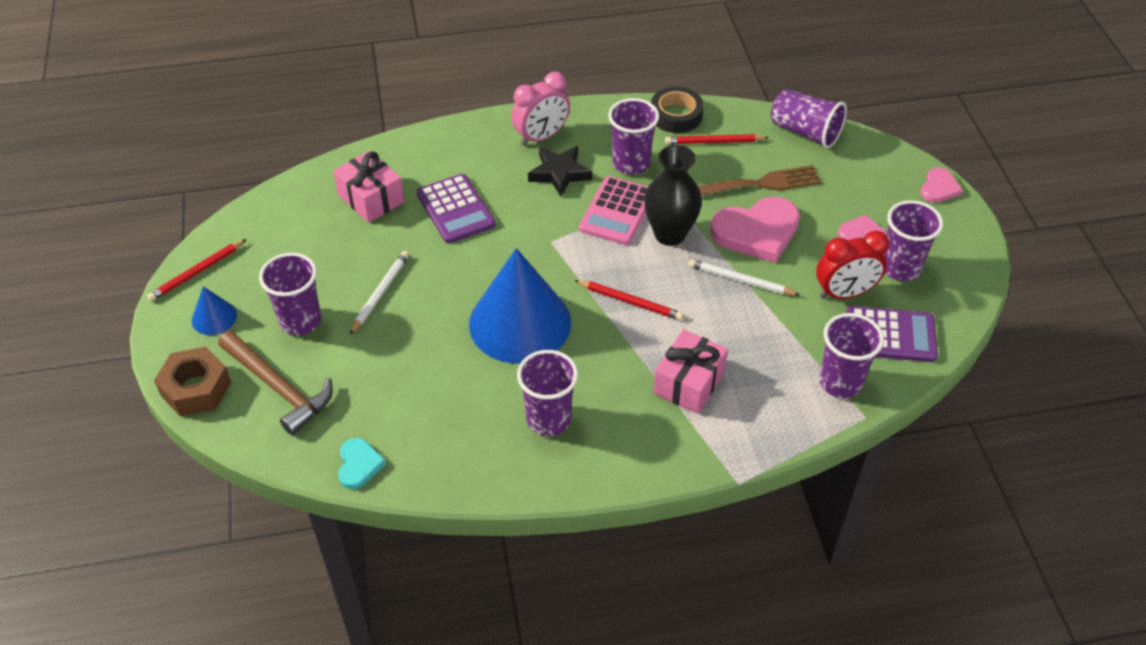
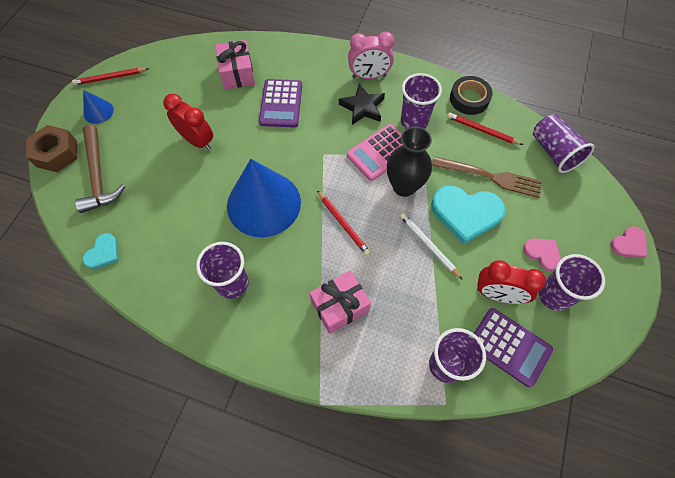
camera: 30 degrees right, 15 degrees up
(300, 321) = (141, 137): purple cup -> none
(380, 293) = (197, 141): white pencil -> red clock
(757, 232) = (466, 214): pink heart -> turquoise heart

